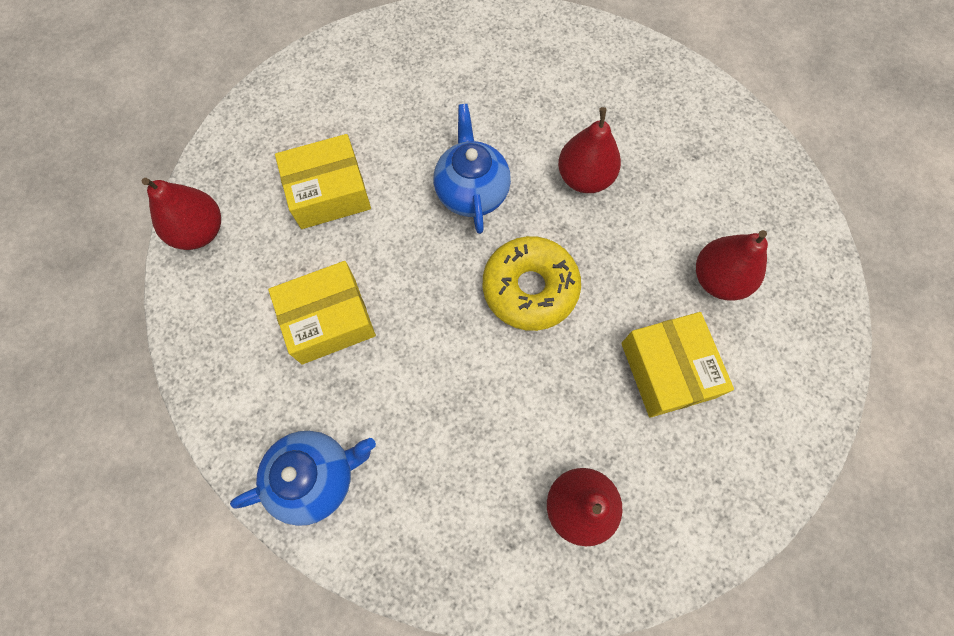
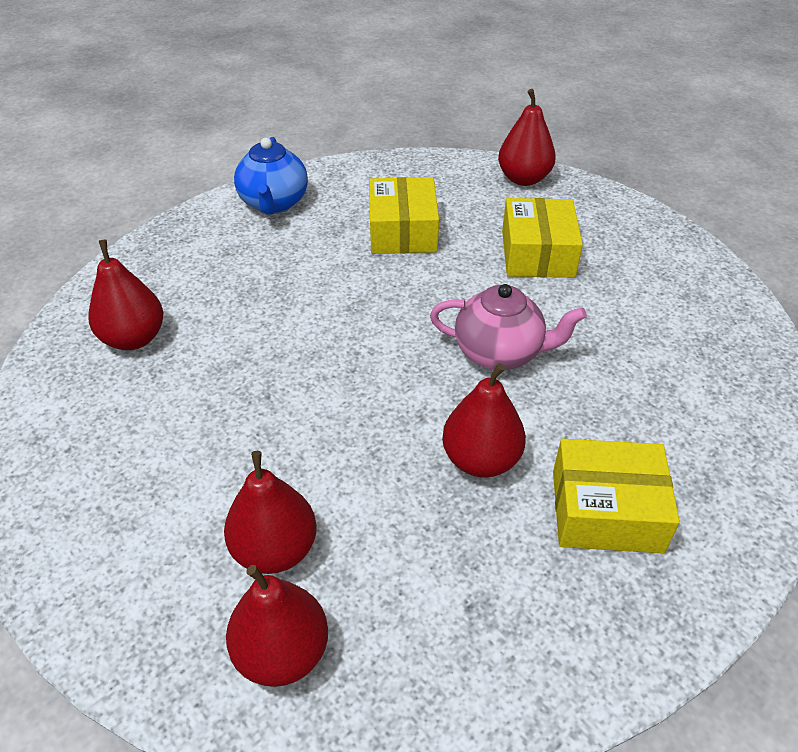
camera: 110 degrees right, 25 degrees down
(471, 191) = (500, 353): blue teapot -> pink teapot
(530, 288) = (361, 367): yellow donut -> none
(667, 370) = (203, 451): yellow box -> yellow box (606, 511)
(778, 245) = (282, 652): none -> red pear

